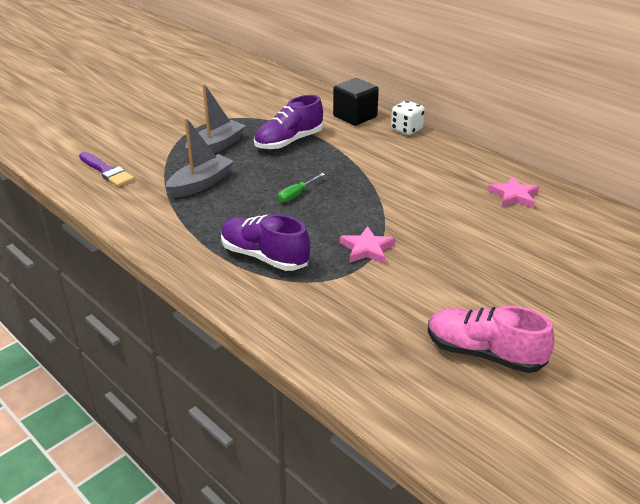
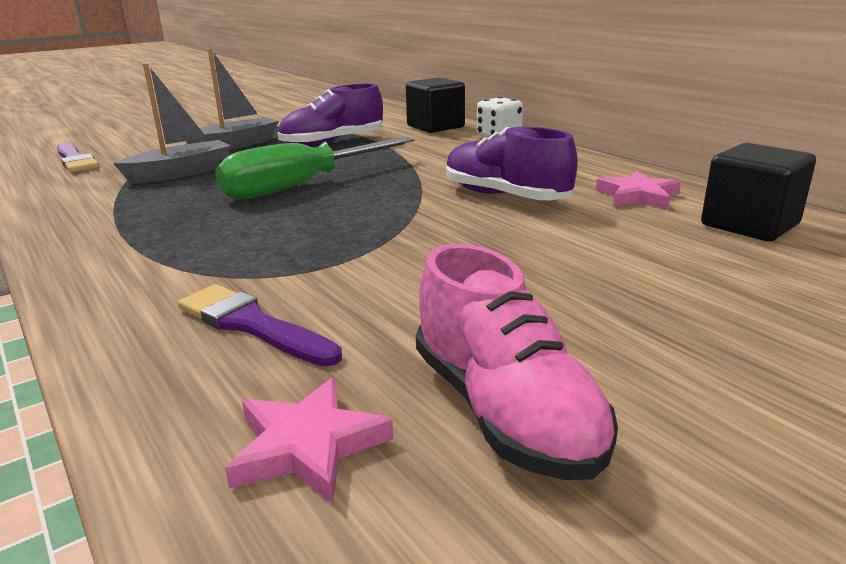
camera: 10 degrees right, 10 degrees down
(264, 257) = (191, 244): purple shoe -> purple shoe (505, 196)
(296, 195) = (302, 185): green screwdriver -> green screwdriver, size x2.31
(342, 315) = (252, 325): none -> purple brush
(367, 249) = (363, 243): pink star -> pink star (308, 446)
(483, 353) = (504, 411): pink shoe -> pink shoe turned 150 degrees counterclockwise
(579, 220) = (749, 225): none -> black cube

